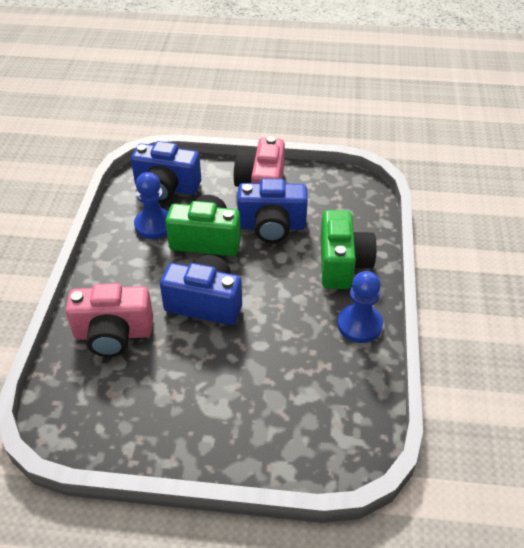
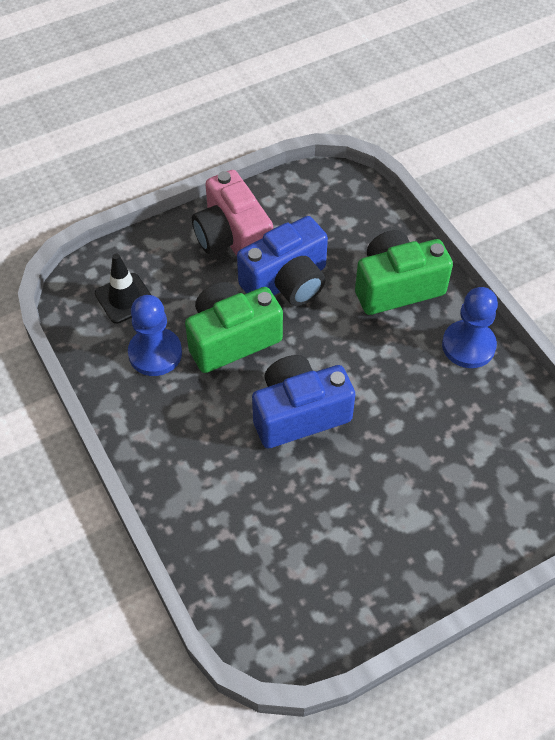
camera: 35 degrees left, 10 degrees up
(113, 334) = (235, 508): pink camera -> none
(166, 188) = (125, 298): blue camera -> black traffic cone
(342, 264) = (397, 287): green camera -> green camera turned 75 degrees counterclockwise

